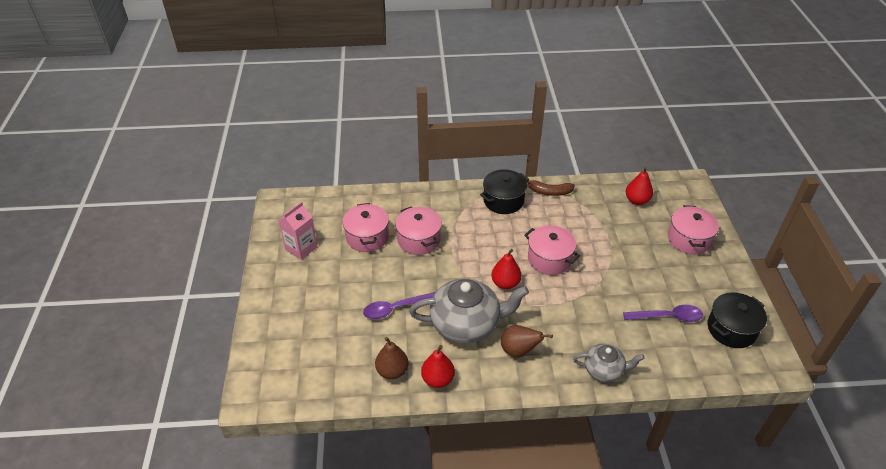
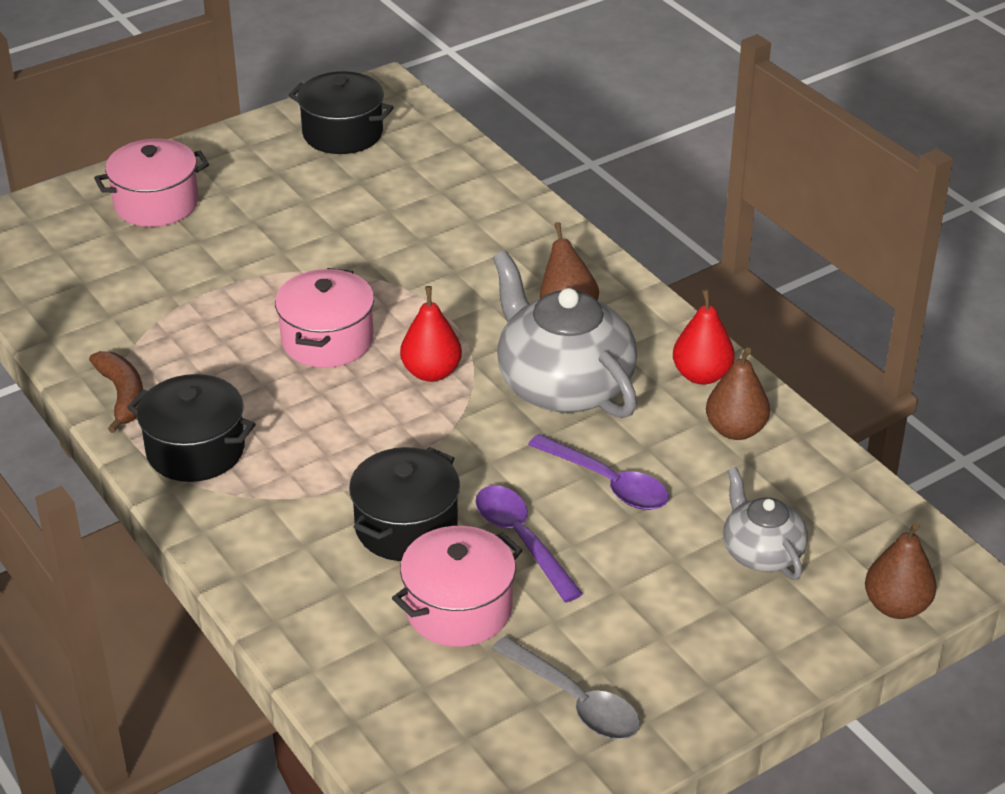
camera: 120 degrees left, 5 degrees down
(252, 365) = (896, 606): none -> brown pear
(301, 248) = (575, 701): pink carton -> grey spoon
(419, 240) = (406, 526): pink pot -> black pot
(604, 370) = (526, 224): grey teapot -> grey teapot (761, 552)
(636, 200) = (79, 280): red pear -> none
(668, 317) = (365, 190): purple spoon -> purple spoon (521, 540)

